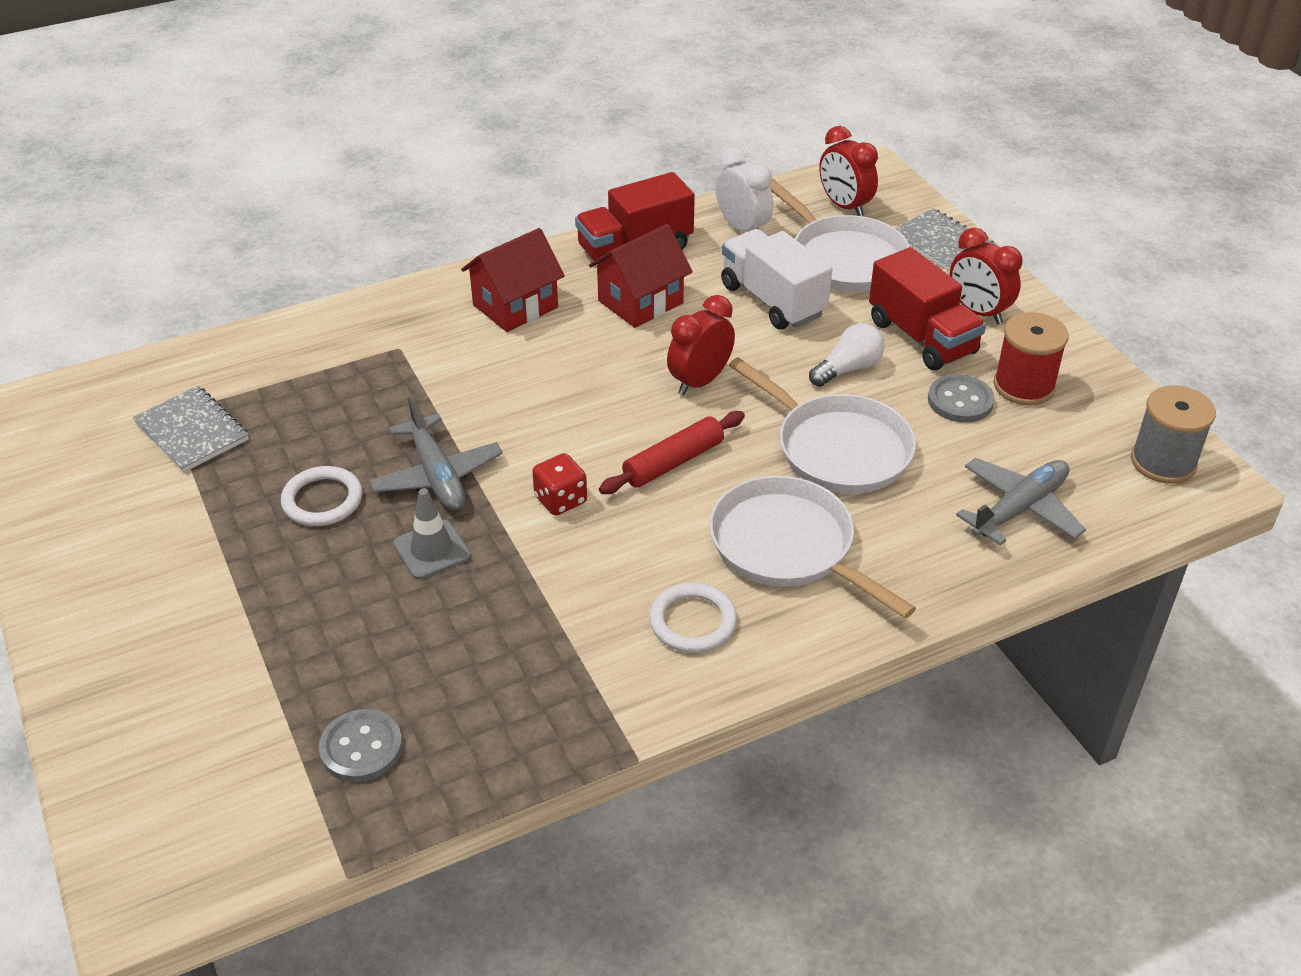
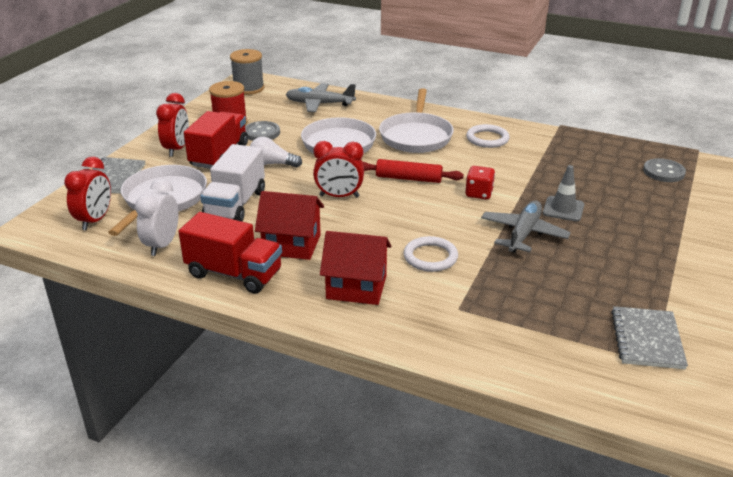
camera: 130 degrees left, 10 degrees down
(322, 500) = (597, 257): white ring -> white ring (430, 257)

